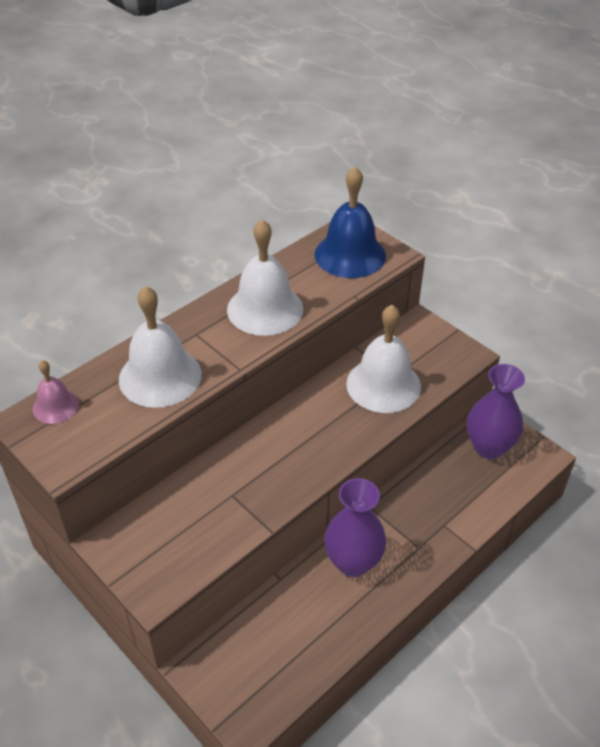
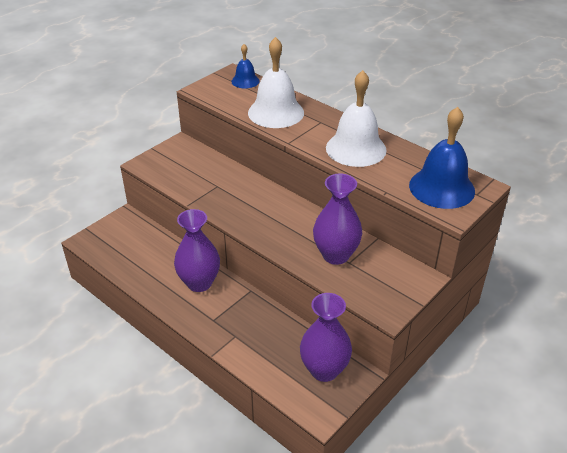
camera: 85 degrees right, 5 degrees down
(55, 406) = (245, 81): pink bell -> blue bell
(383, 385) = (336, 255): white bell -> purple vase

